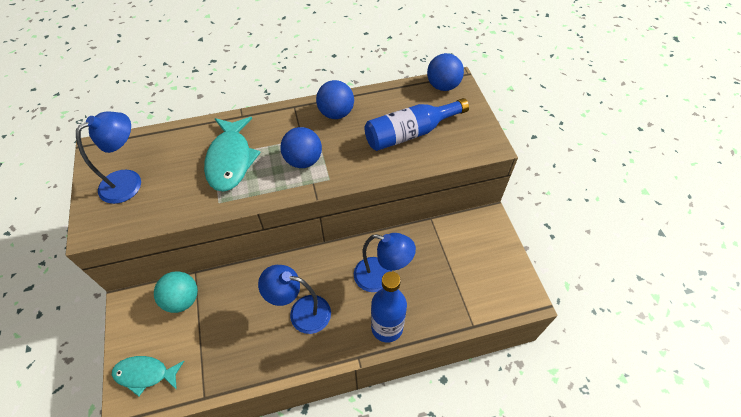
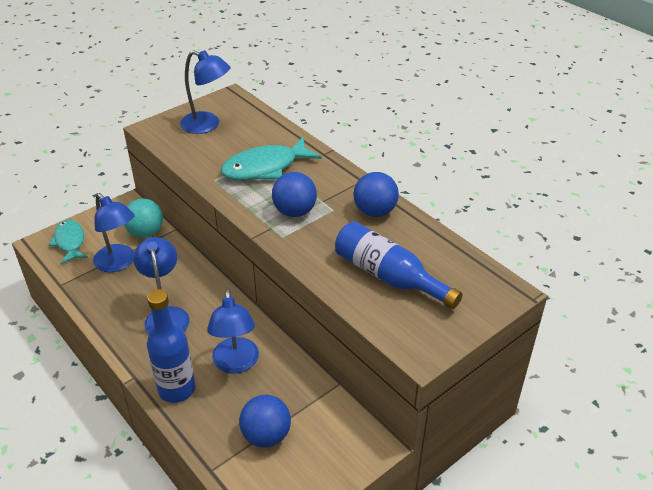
camera: 65 degrees right, 15 degrees down
(209, 334) = (119, 263): none -> blue lamp
(443, 86) = (489, 282): blue ball -> blue ball (266, 435)

